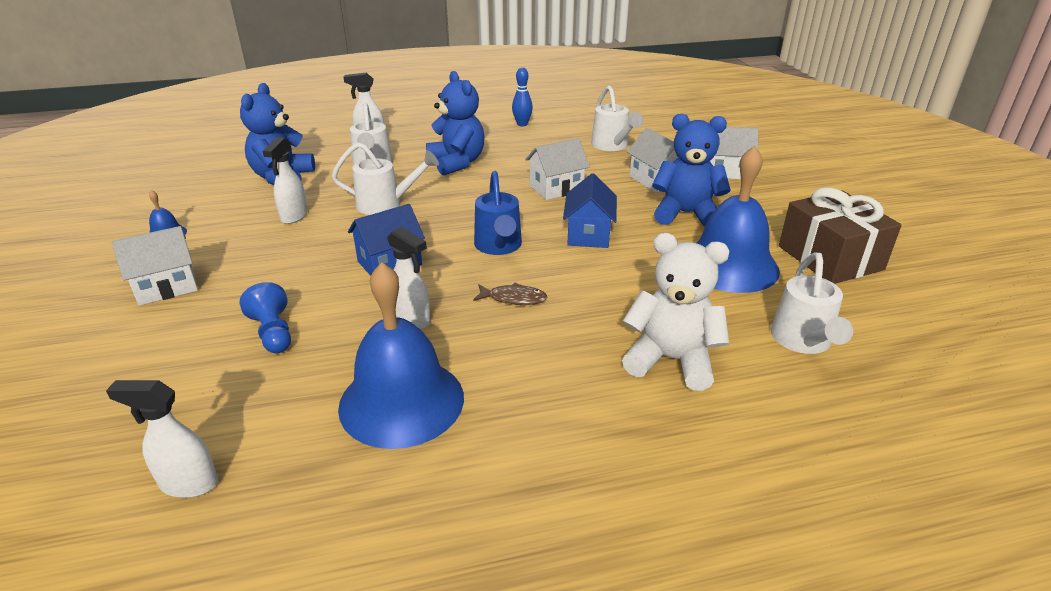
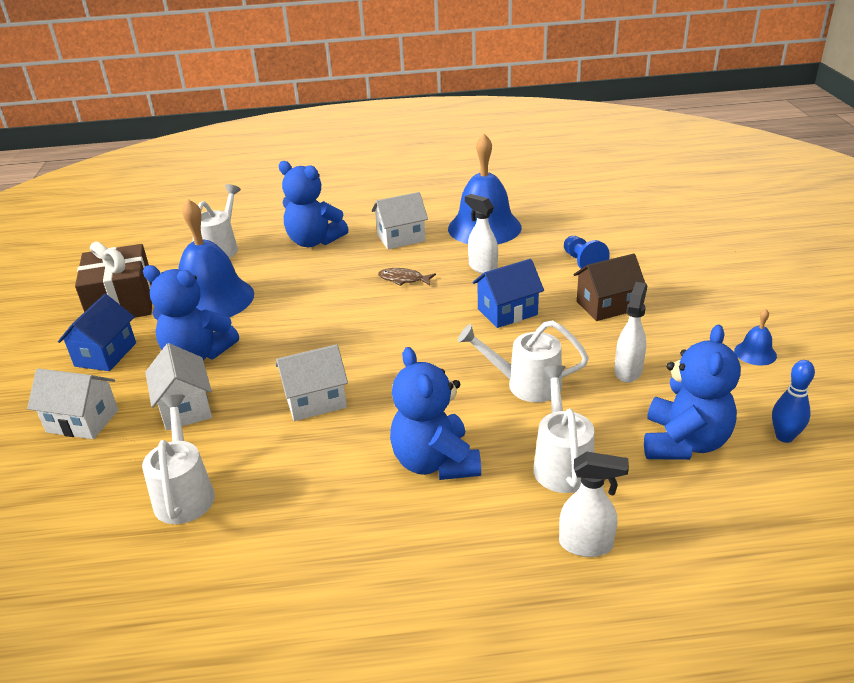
camera: 170 degrees left, 0 degrees up
(166, 286) = (698, 298): white house -> white house (401, 238)
(188, 483) = (587, 203): white spray bottle -> none
(277, 274) = (606, 306): none -> brown house
(498, 246) = (405, 324): blue watering can -> none
(522, 124) = (300, 581): blue bowling pin -> blue bowling pin (784, 437)
(588, 234) = (313, 334): blue house -> blue house (105, 354)
(671, 360) = (314, 241): white teddy bear -> blue teddy bear

